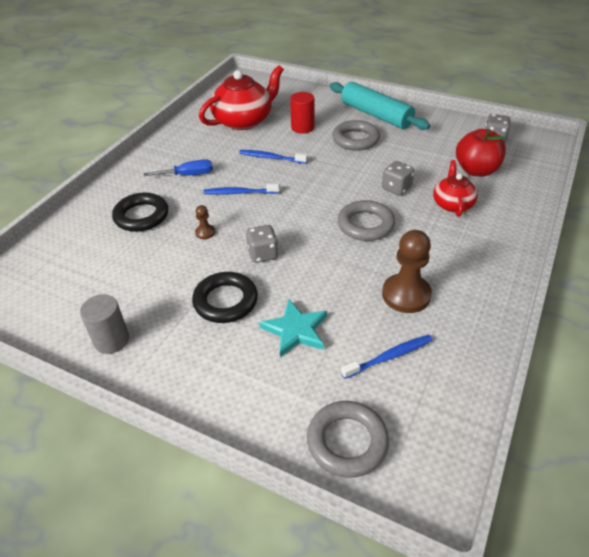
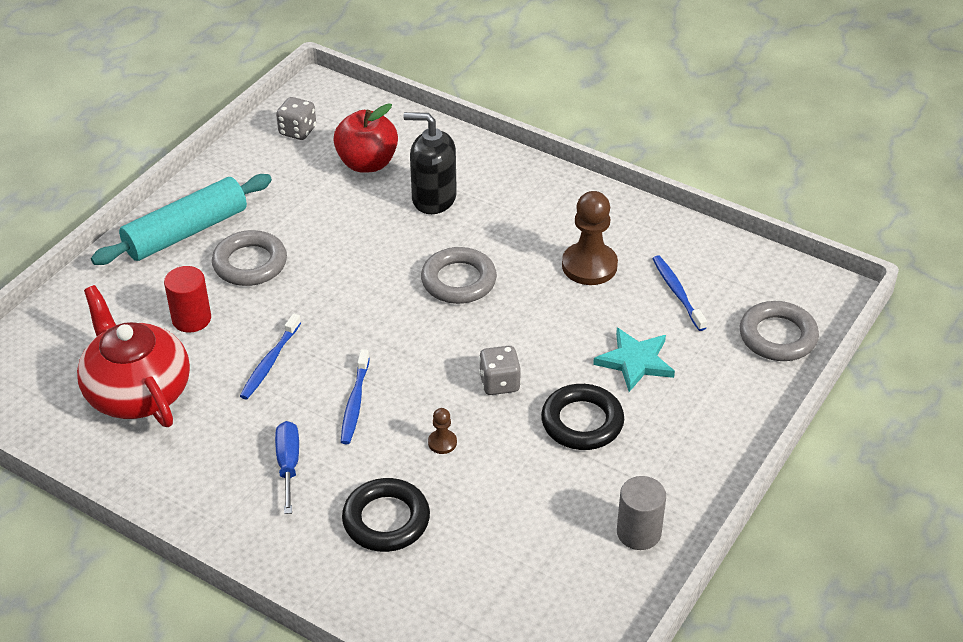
camera: 85 degrees left, 0 degrees up
(396, 188) = (387, 241): grey dice -> none
(452, 204) = (433, 198): red teapot -> black soap dispenser

